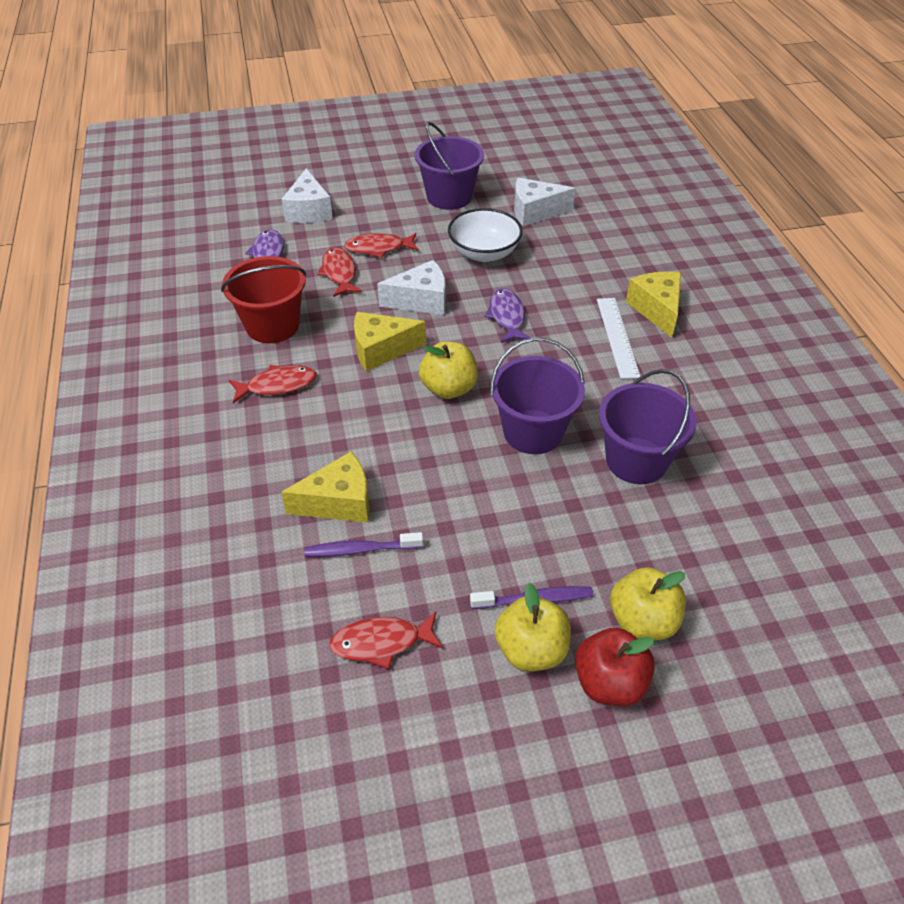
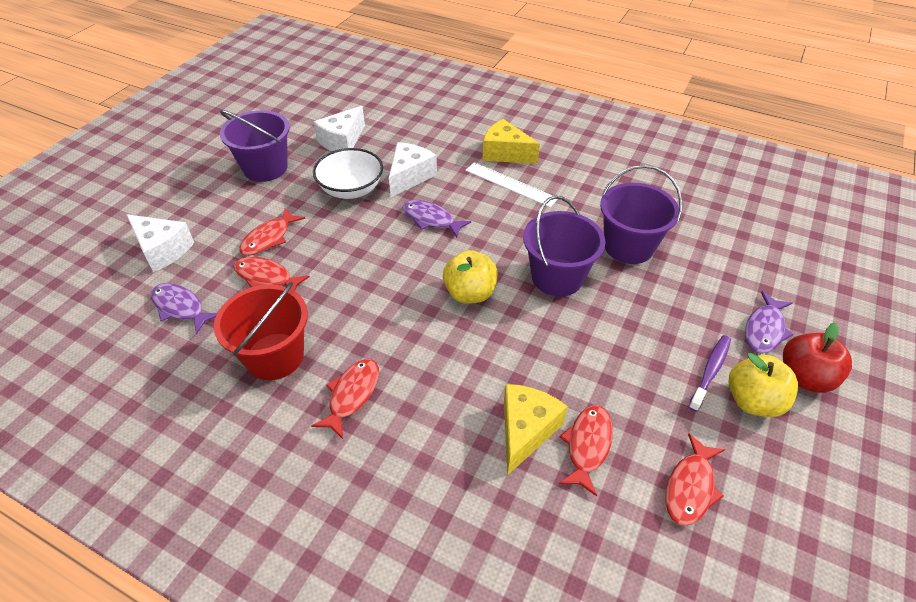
camera: 50 degrees left, 0 degrees up
(360, 550) = (587, 446): purple toothbrush -> red fish
(381, 350) = (386, 305): yellow cheese -> none
(421, 300) = (359, 251): white cheese -> white cheese (409, 176)
(642, 621) = (764, 329): yellow apple -> purple fish

